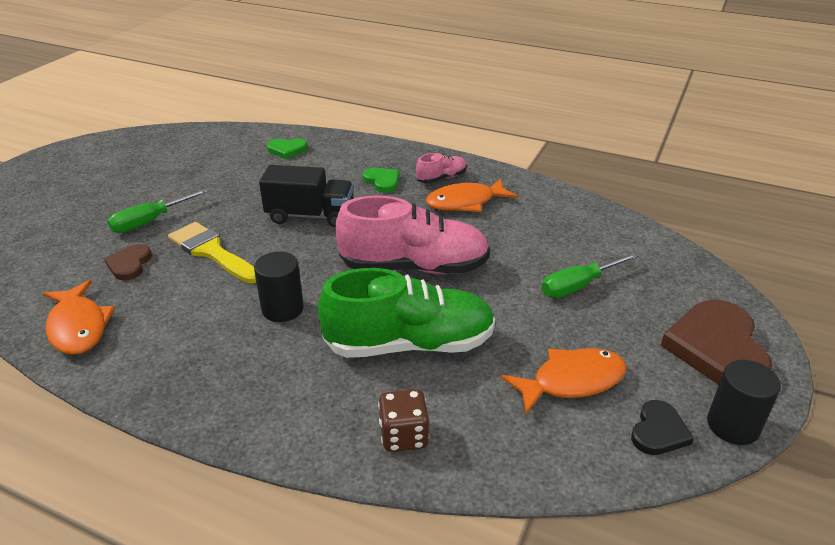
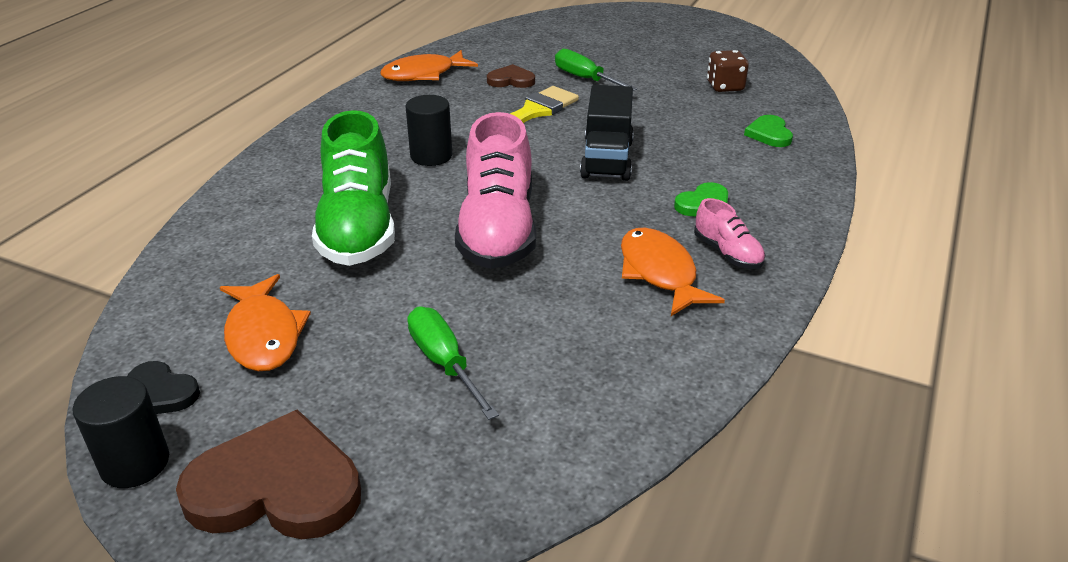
camera: 90 degrees right, 0 degrees up
(403, 436) = (234, 225): brown dice -> brown dice (725, 87)

